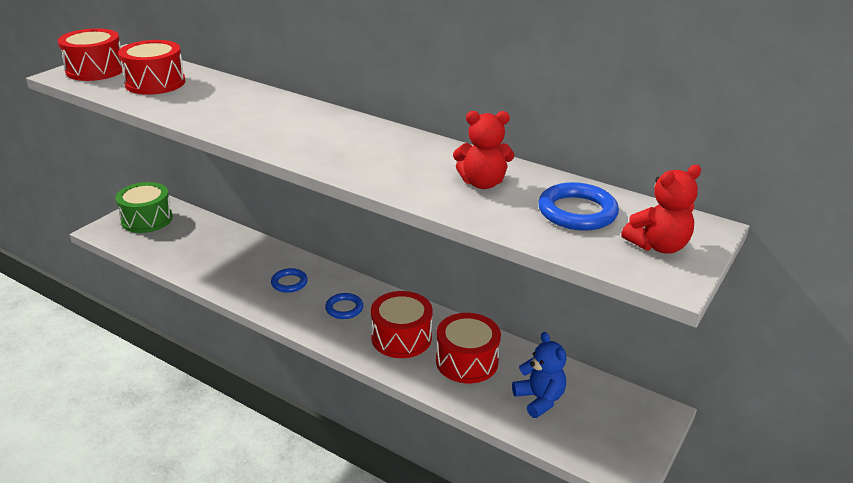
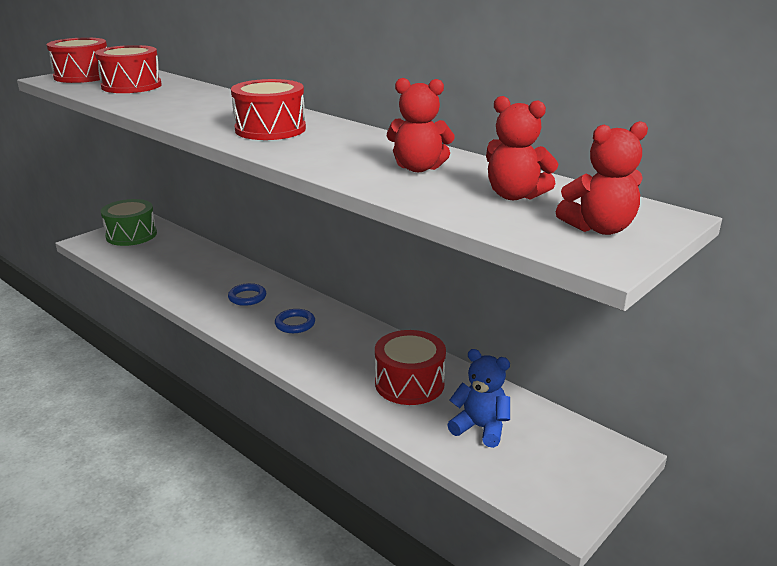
camera: 10 degrees right, 5 degrees down
(401, 338) = (345, 355): red drum -> red drum (270, 129)
(539, 399) = (480, 428): blue teddy bear -> blue teddy bear turned 45 degrees counterclockwise
(577, 212) = (515, 195): blue ring -> red teddy bear

